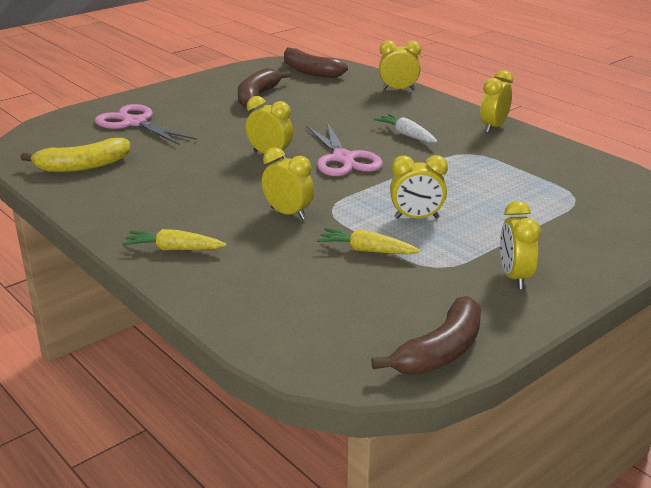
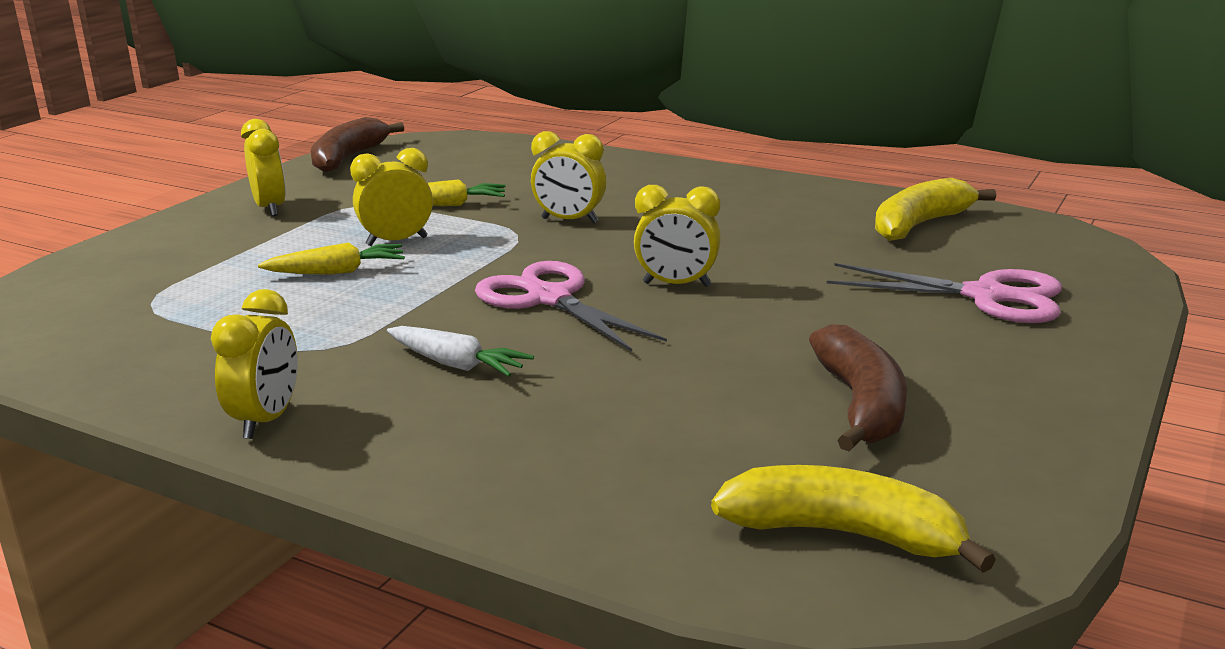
camera: 160 degrees right, 5 degrees down
(173, 249) = (663, 176): yellow carrot -> yellow carrot (337, 272)
(310, 71) = (844, 534): brown banana -> yellow banana
(398, 89) = (534, 506): yellow clock -> none

